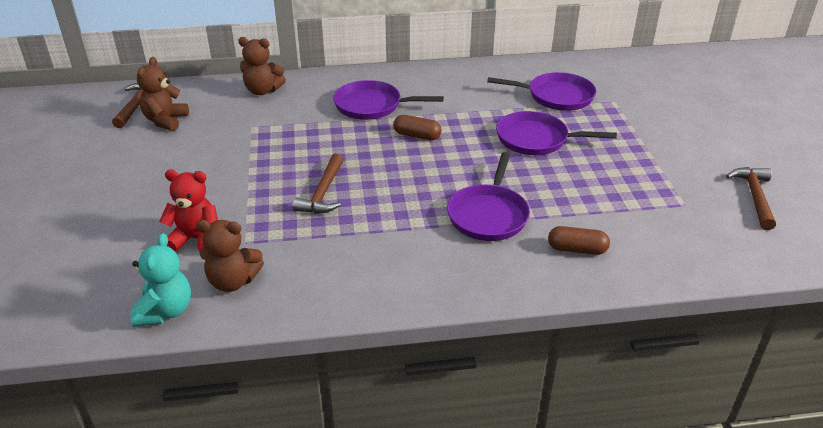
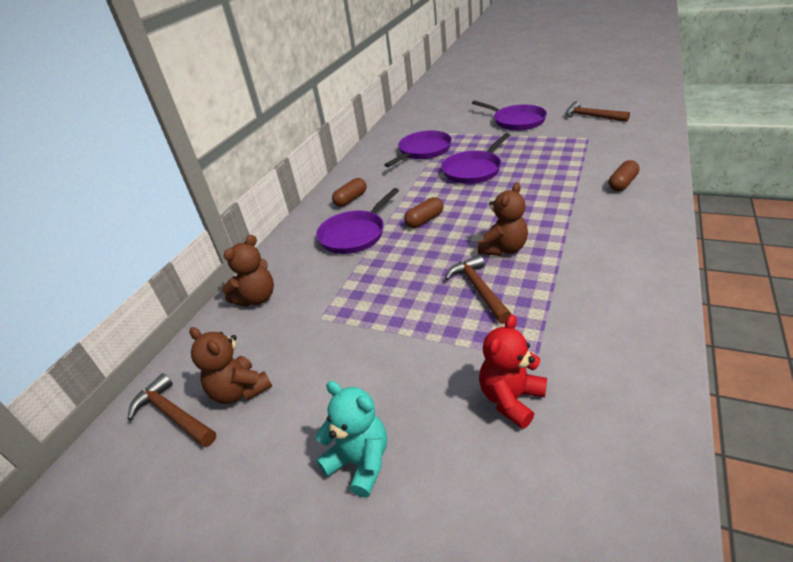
camera: 55 degrees left, 0 degrees up
(165, 311) = (641, 449): turquoise teddy bear -> turquoise teddy bear (360, 462)
(233, 281) = (601, 380): brown teddy bear -> brown teddy bear (503, 249)
(323, 193) = (478, 289): brown hammer -> brown hammer turned 150 degrees counterclockwise
(429, 85) = (351, 199): none -> brown capsule
(488, 215) = (562, 210): purple pan -> purple pan (516, 121)

